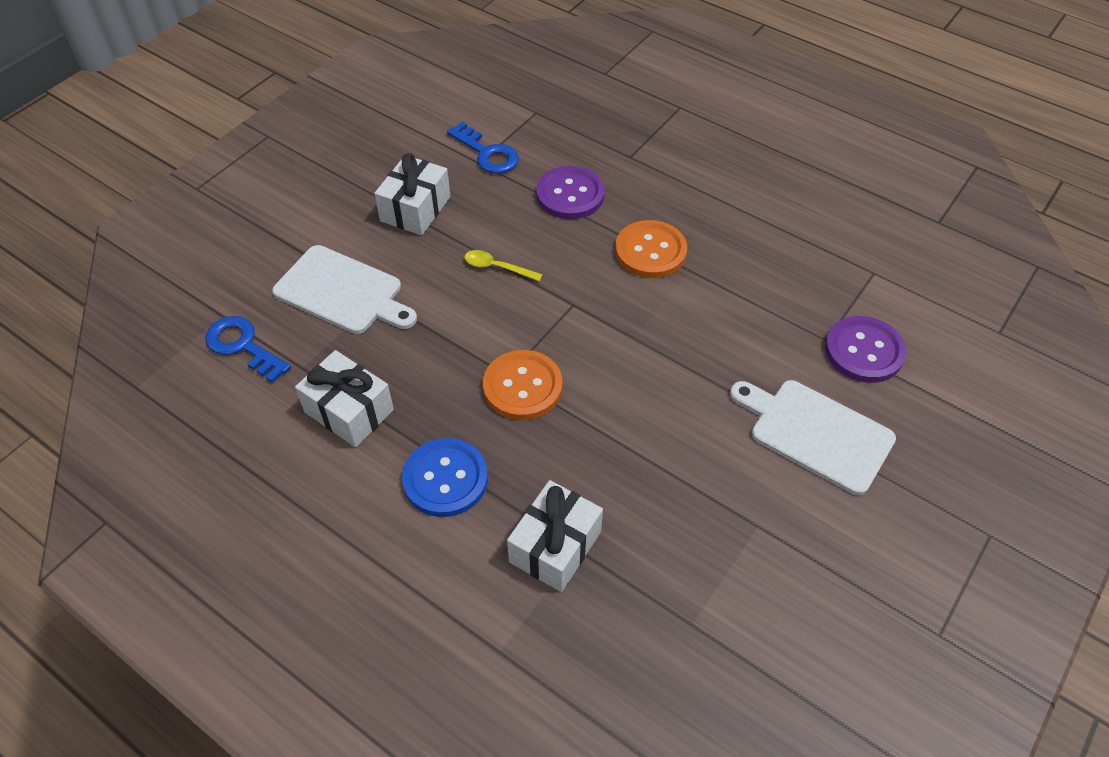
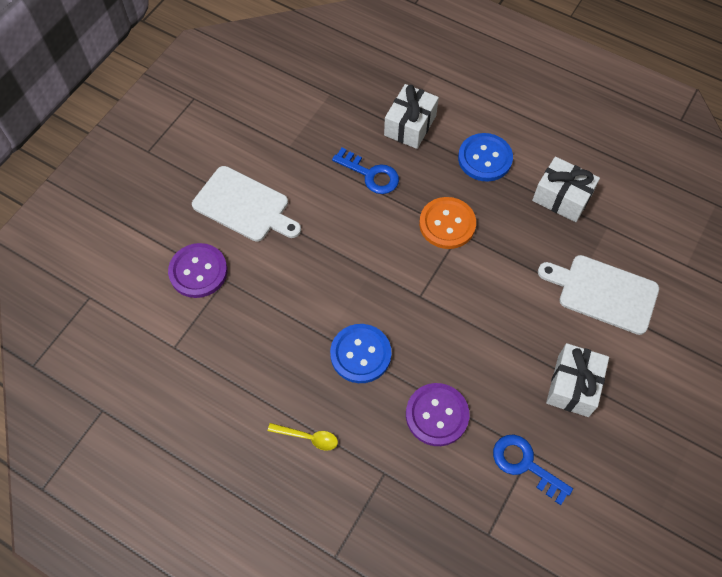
camera: 175 degrees right, 10 degrees up
(243, 346) = (658, 240): blue key -> blue key (371, 174)
(497, 267) = (486, 327): yellow spoon -> yellow spoon (308, 437)
(650, 251) = (360, 354): orange button -> blue button

